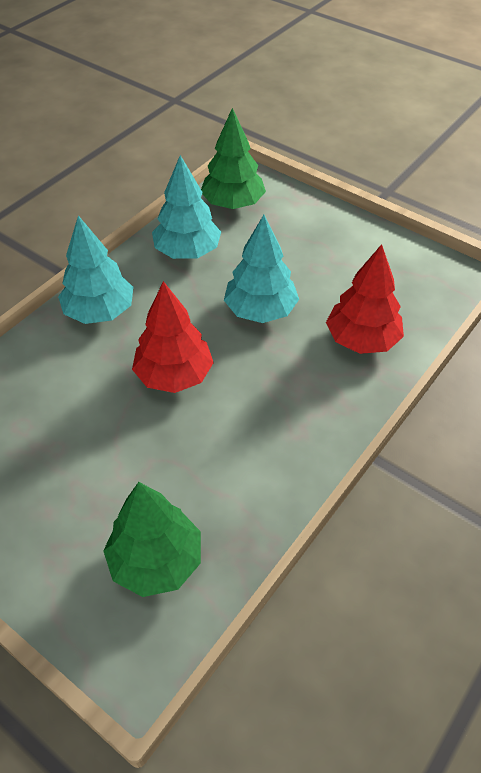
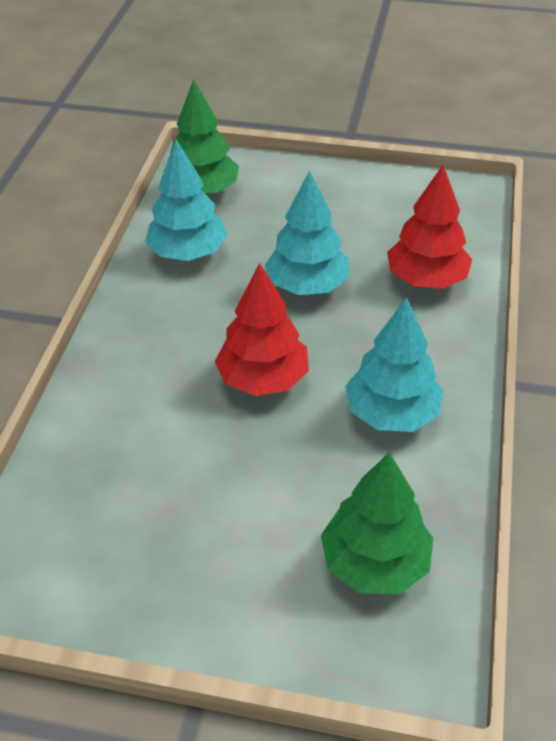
camera: 25 degrees left, 5 degrees down
(99, 312) = (134, 344): turquoise tree -> turquoise tree (391, 413)

